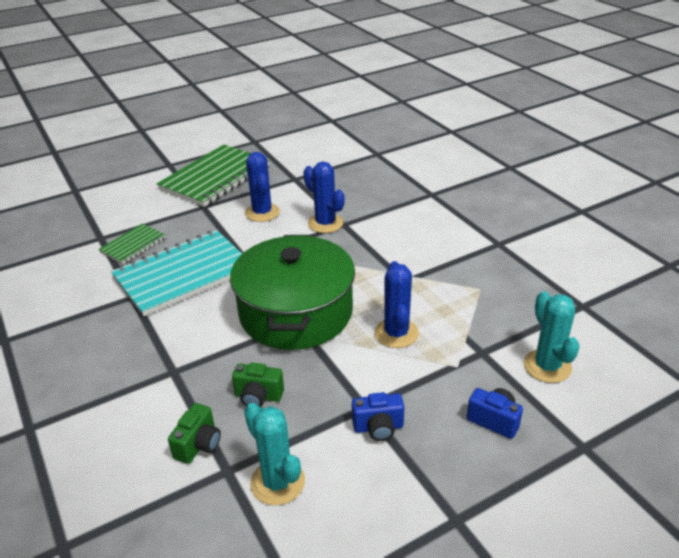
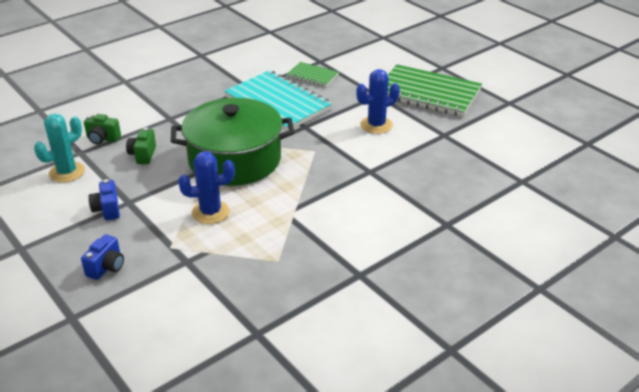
camera: 80 degrees right, 0 degrees up
(325, 223) = (368, 160): blue cactus -> none
(547, 366) = (167, 301): turquoise cactus -> none

